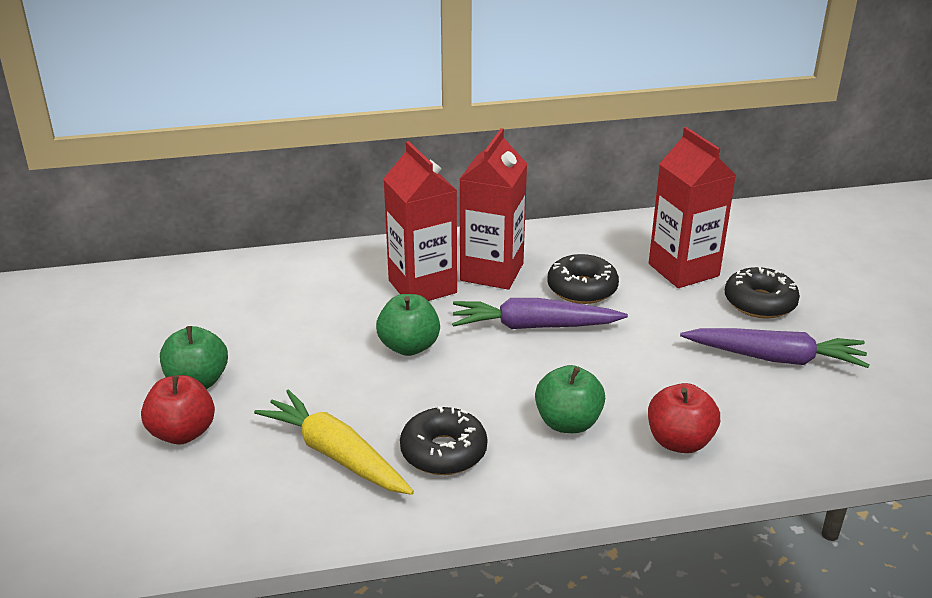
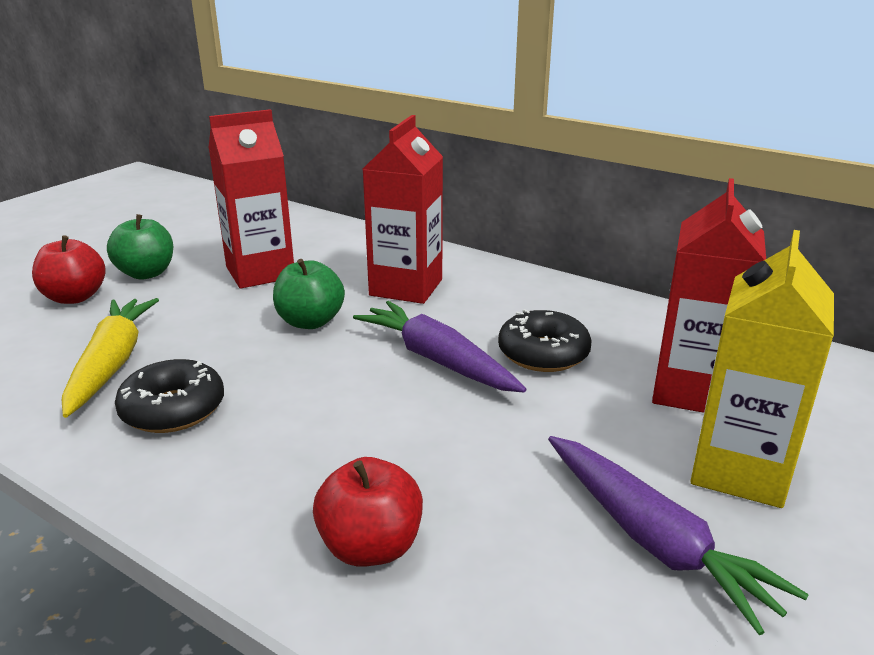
camera: 45 degrees right, 5 degrees down
(492, 272) = (483, 303): red carton -> red carton (260, 272)
(568, 423) = (306, 453): green apple -> none
(759, 303) = (739, 470): black donut -> yellow carton

